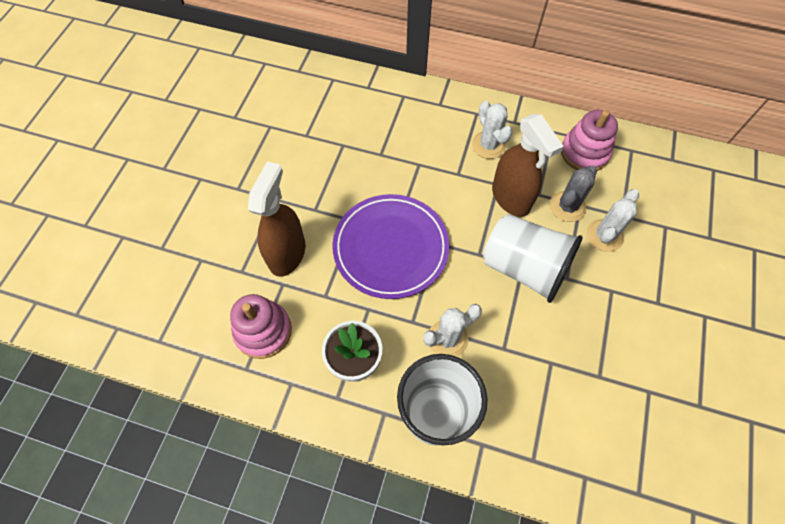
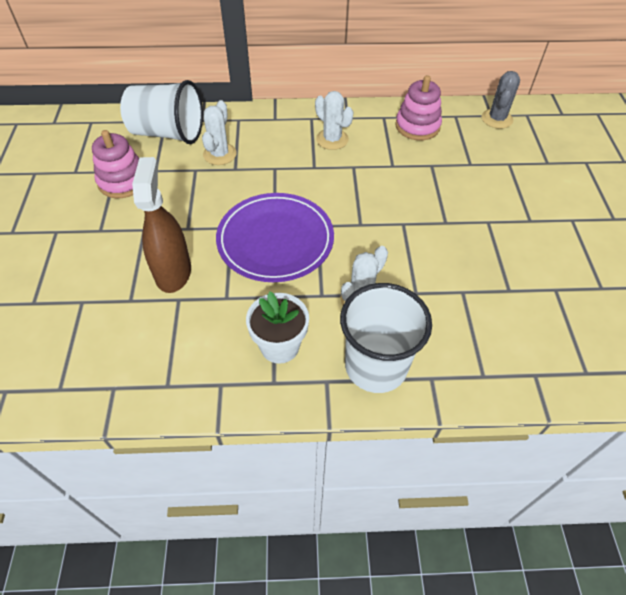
camera: 20 degrees left, 10 degrees down
(263, 331) = (173, 346): pink stacking toy -> pink stacking toy (123, 181)
(511, 198) = (369, 174): brown spray bottle -> none
(524, 268) = (405, 224): white cup -> white cup (168, 133)
(567, 206) = (421, 169): grey cactus -> grey cactus (497, 119)
(604, 235) = (462, 182): white cactus -> white cactus (220, 154)

